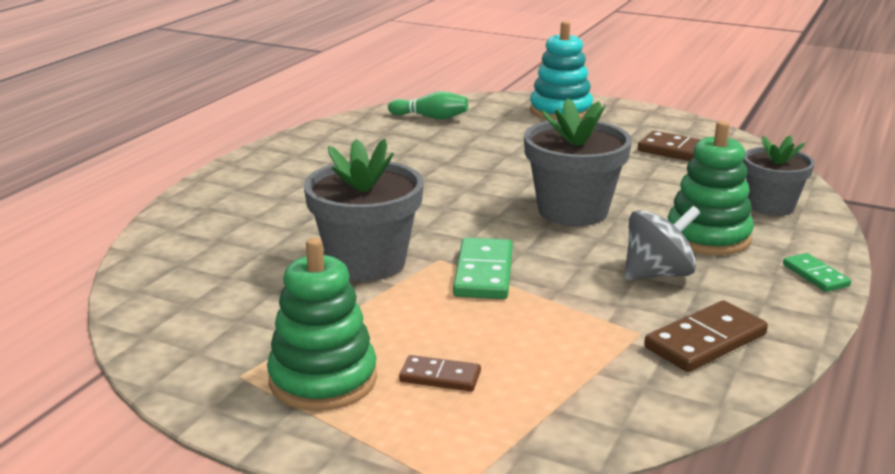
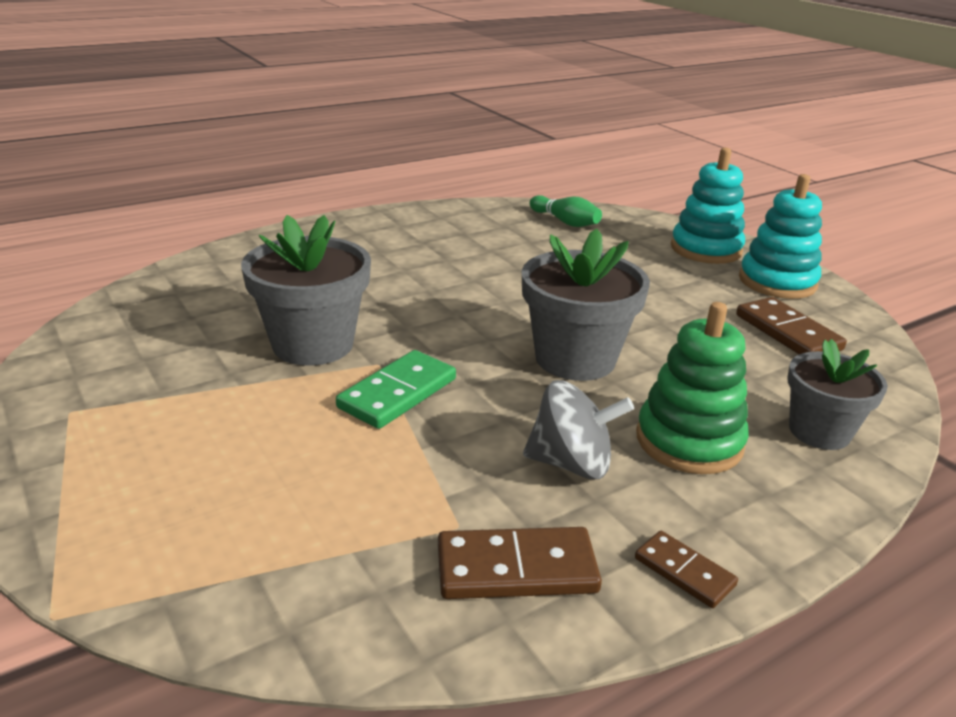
camera: 30 degrees right, 5 degrees up
(323, 380) = (118, 444): green stacking toy -> none
(440, 377) = (209, 486): brown domino -> brown domino (684, 572)
(635, 121) = (777, 282): none -> turquoise stacking toy
(815, 275) = (765, 543): green domino -> none

